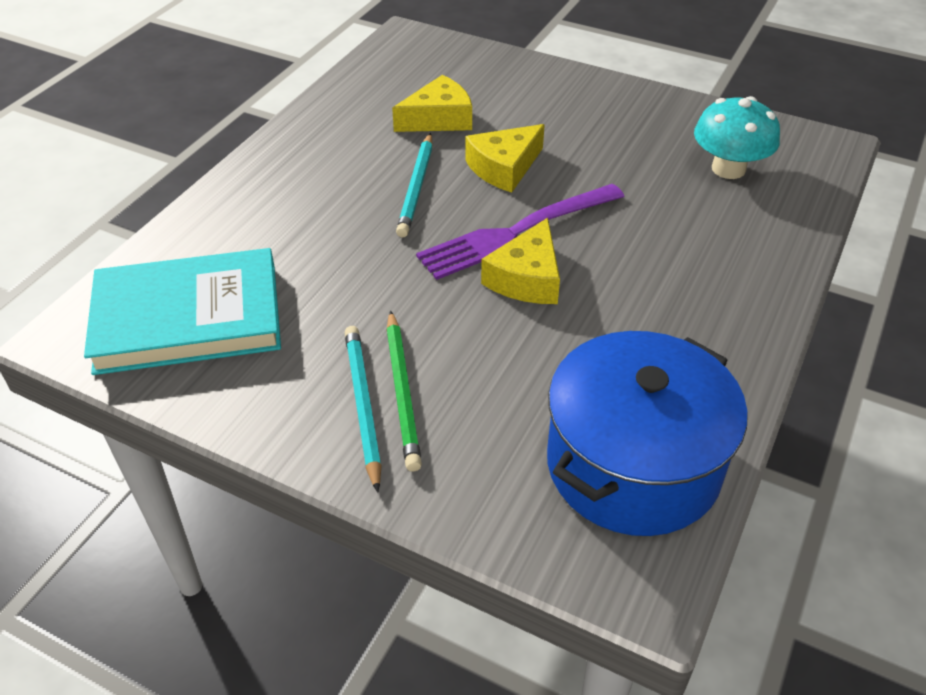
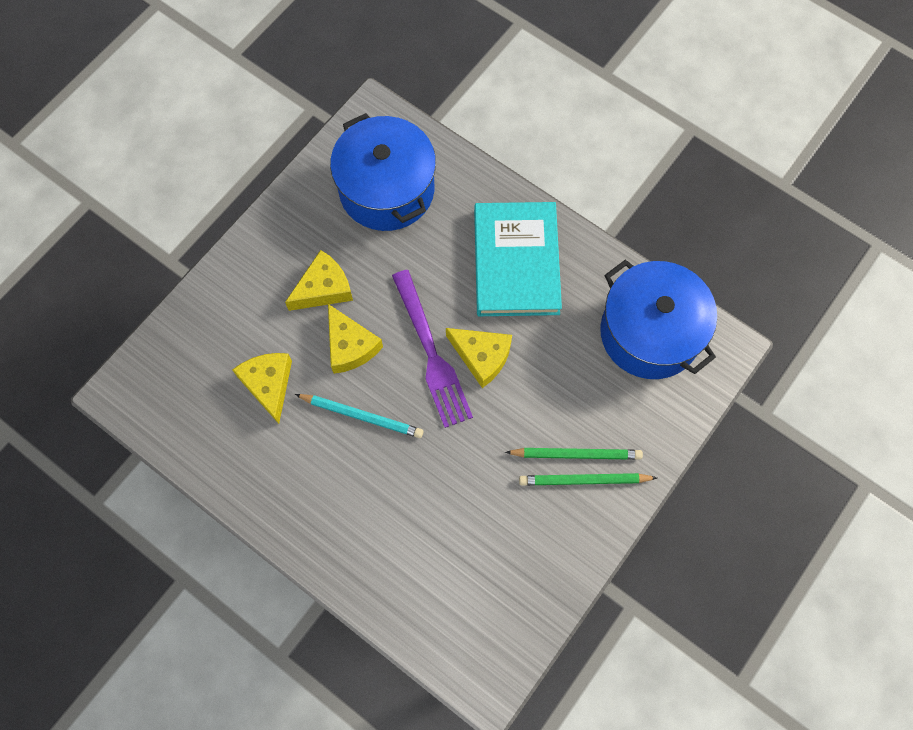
camera: 80 degrees left, 25 degrees up
(188, 317) = (483, 596): turquoise book -> turquoise book (516, 262)
(363, 406) = (584, 480): turquoise pencil -> green pencil
(571, 139) = (323, 288): none -> yellow cheese
(728, 169) = (386, 189): turquoise mushroom -> blue pot

